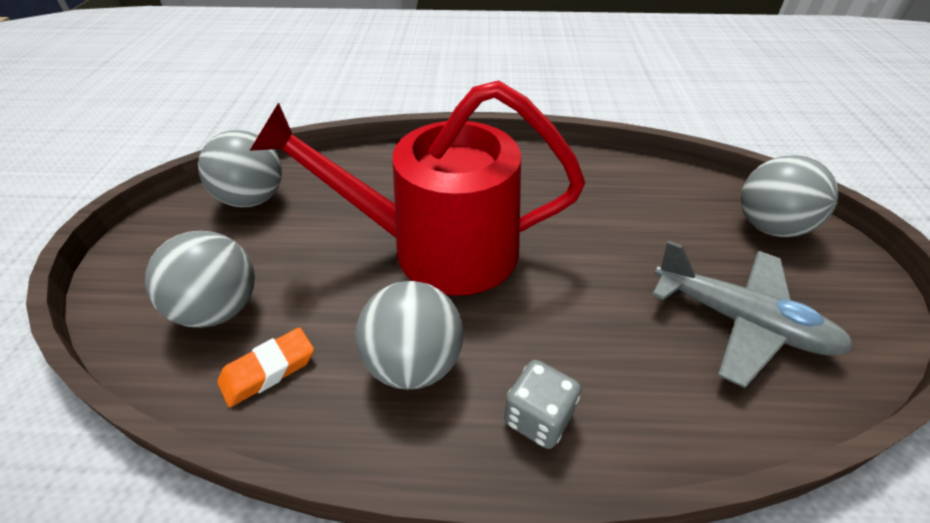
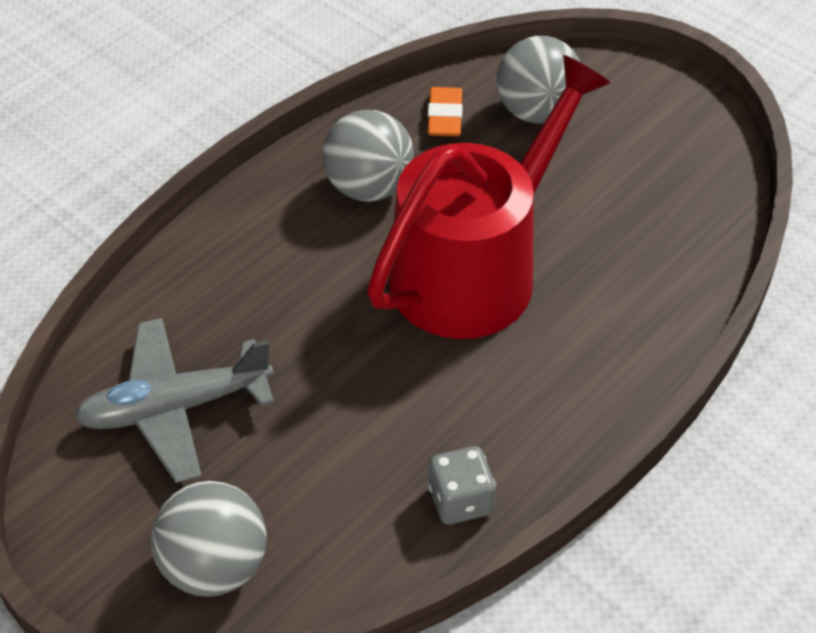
camera: 130 degrees right, 5 degrees up
(253, 199) = (686, 177): grey ball -> none
(538, 417) = (257, 223): grey dice -> grey dice (460, 500)

